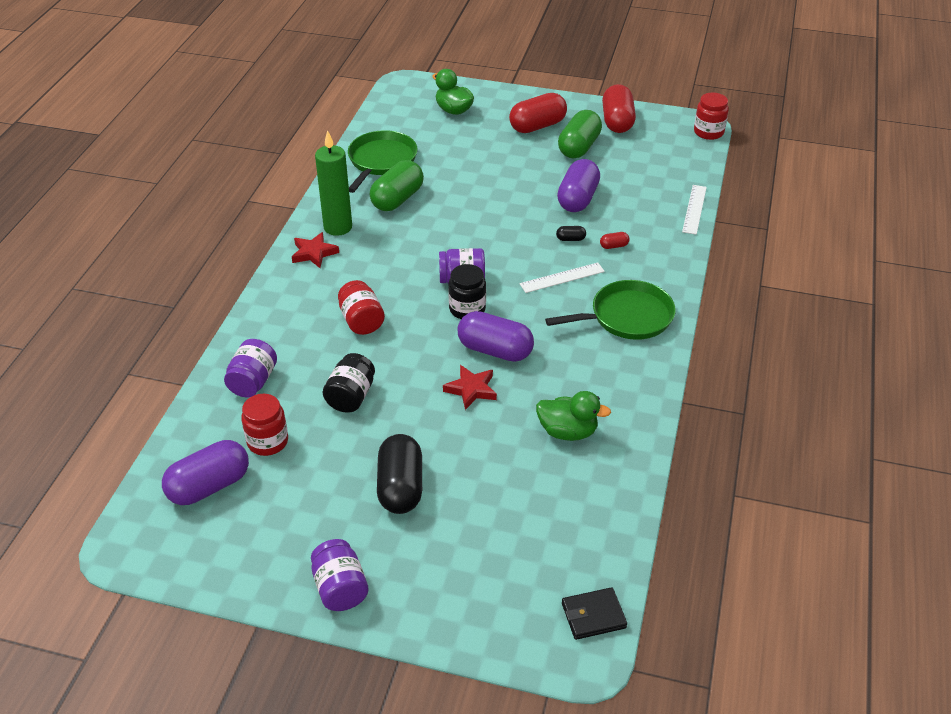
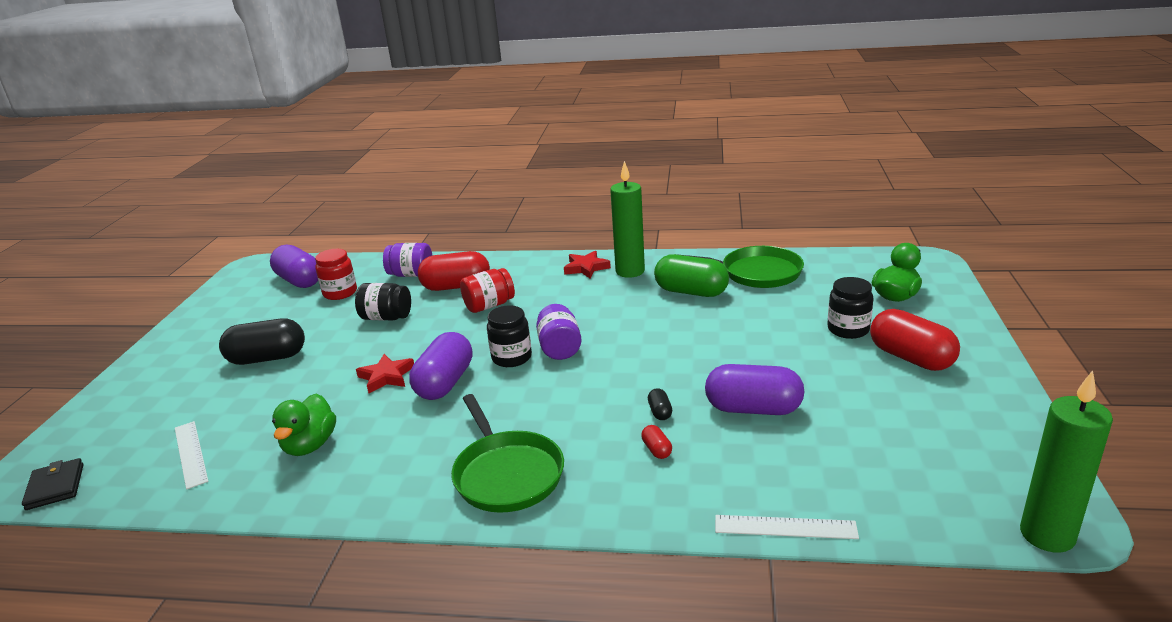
camera: 85 degrees right, 15 degrees down
(340, 588) = (170, 349): purple jar -> none
(491, 140) = (848, 329): none -> black jar
(562, 277) = (578, 413): white ruler -> white ruler (191, 454)
(579, 147) = (883, 397): green capsule -> none
(617, 121) = (986, 426): red capsule -> red capsule (456, 286)
(708, 132) = (1047, 535): red jar -> green candle

